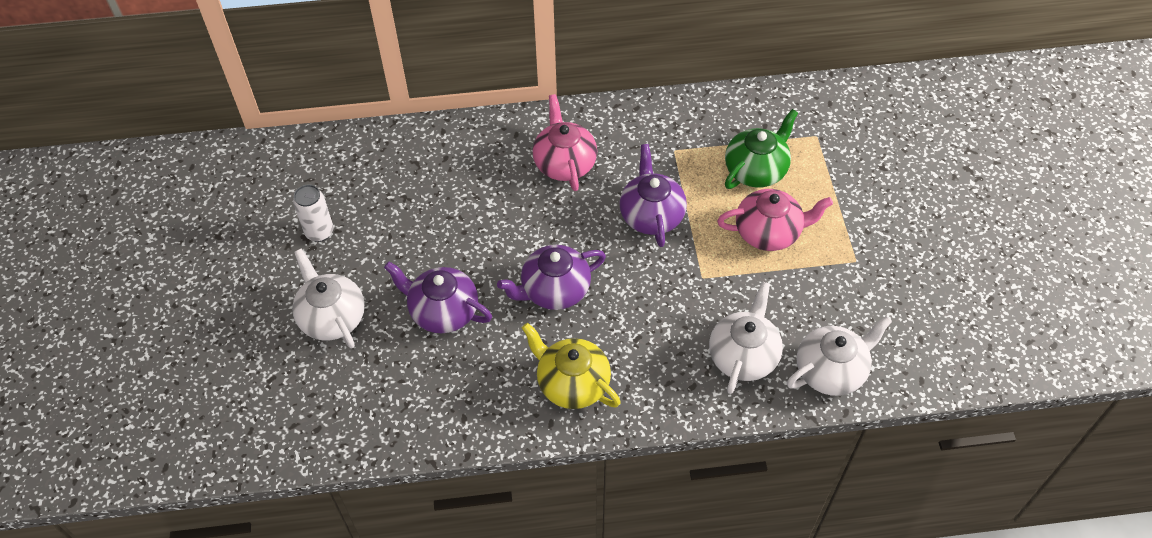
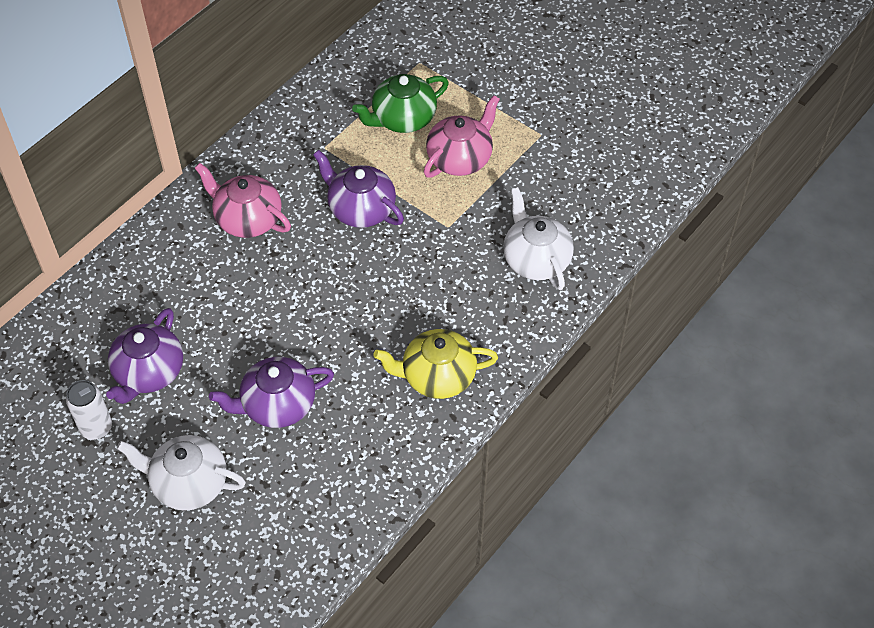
camera: 45 degrees left, 0 degrees up
(554, 290) = (348, 320): purple teapot -> purple teapot (148, 373)
(756, 170) = (402, 119): green teapot -> green teapot turned 120 degrees counterclockwise
(831, 371) = (604, 223): white teapot -> none

